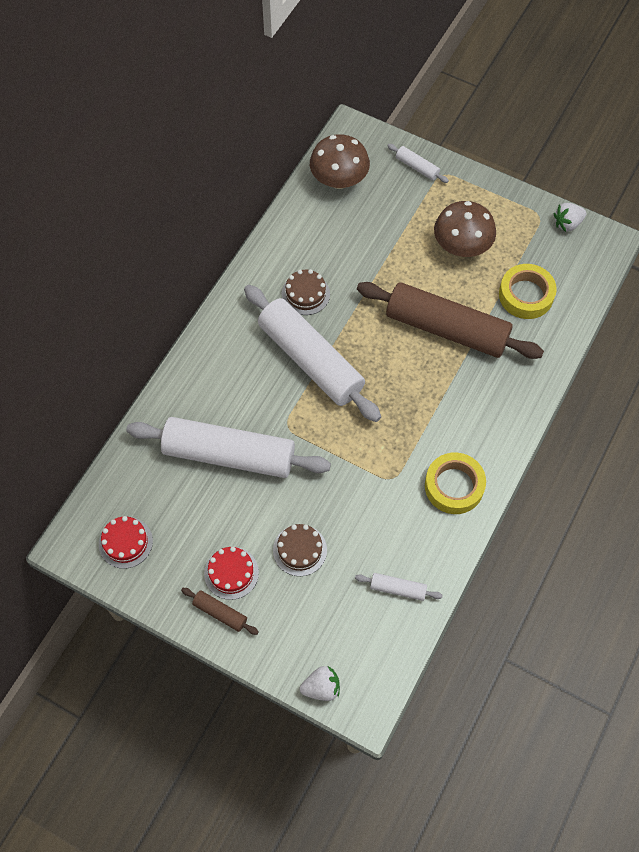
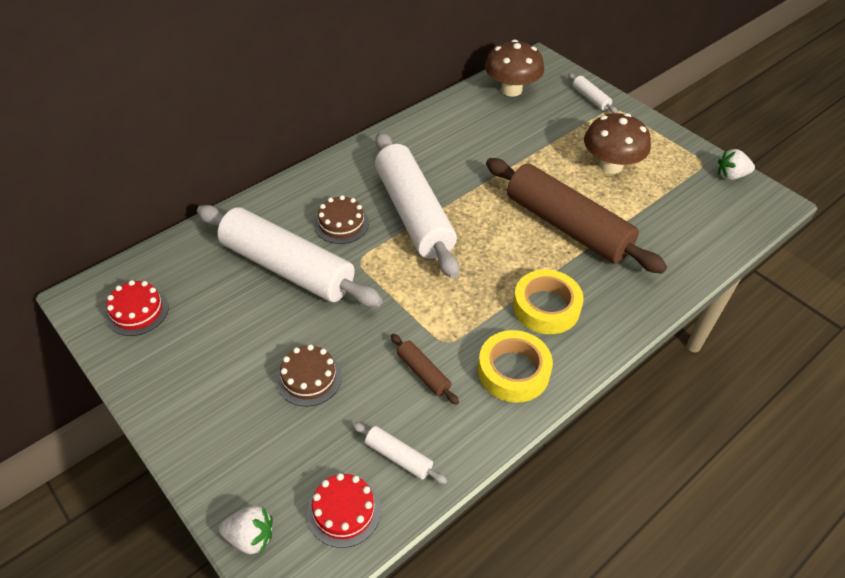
camera: 20 degrees right, 15 degrees down
(220, 613) = (187, 411): brown rolling pin -> brown rolling pin (423, 373)
(231, 573) = (223, 376): red cake -> red cake (344, 511)
(305, 294) = (436, 162): brown cake -> brown cake (341, 224)
(526, 295) = (665, 221): yellow tape -> yellow tape (546, 307)

